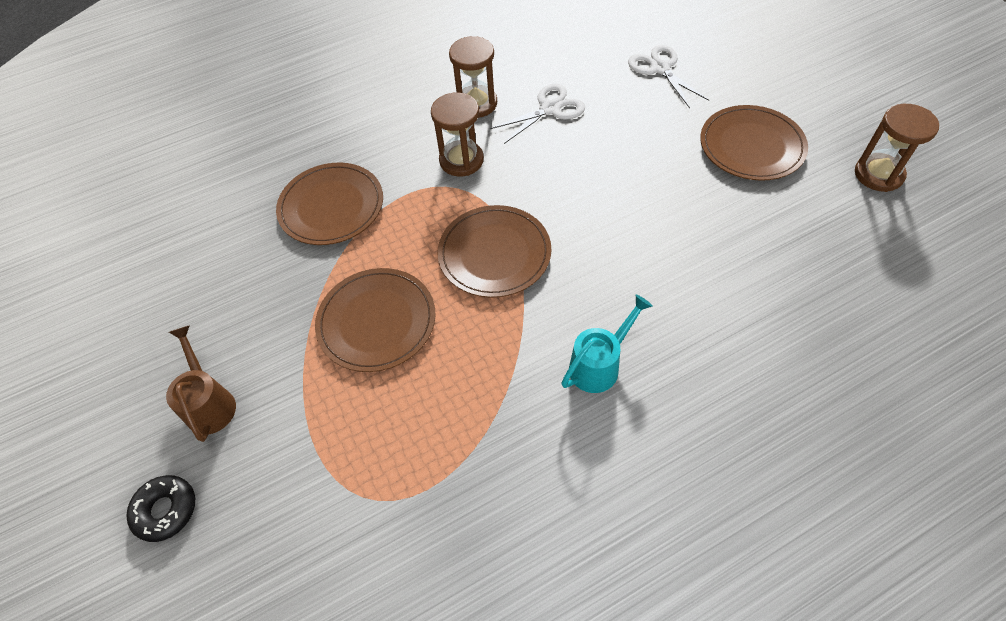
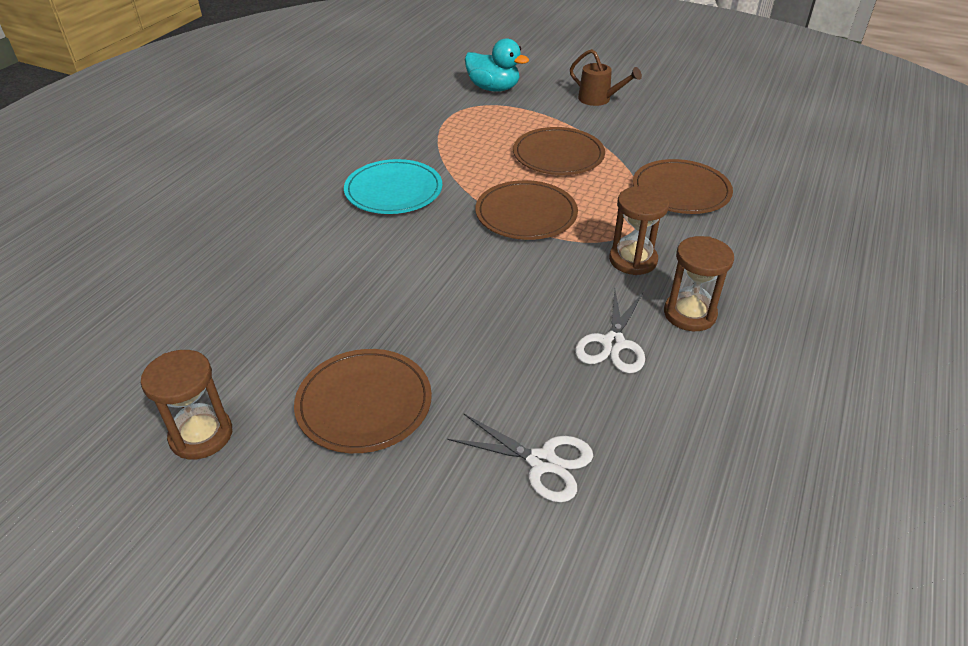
camera: 140 degrees right, 15 degrees down
(166, 510) = (562, 73): black donut -> none
(297, 532) = (493, 88): none -> turquoise duck
(599, 364) = (393, 190): turquoise watering can -> turquoise plate

